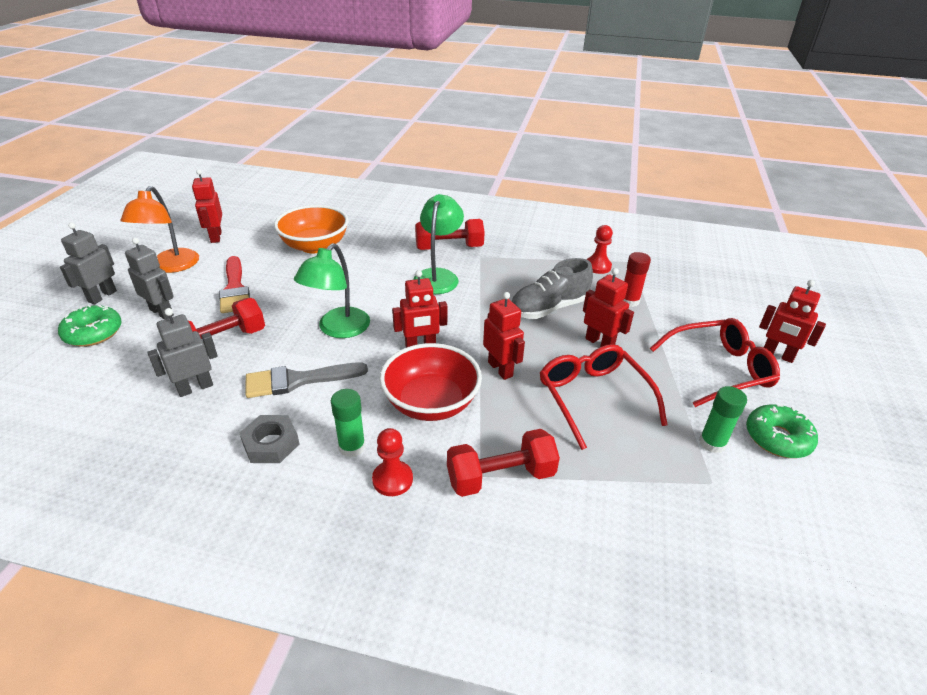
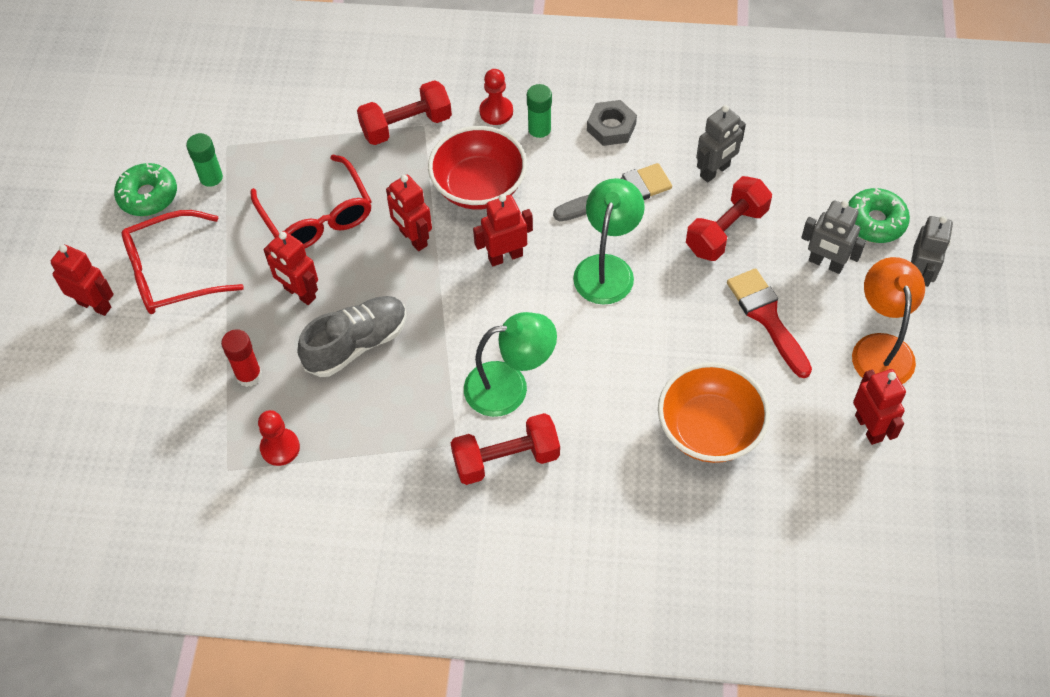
camera: 175 degrees right, 20 degrees up
(438, 276) = (509, 387): green lamp -> green lamp turned 105 degrees counterclockwise

